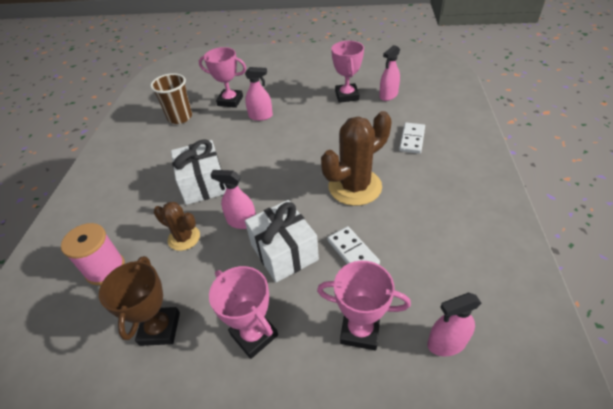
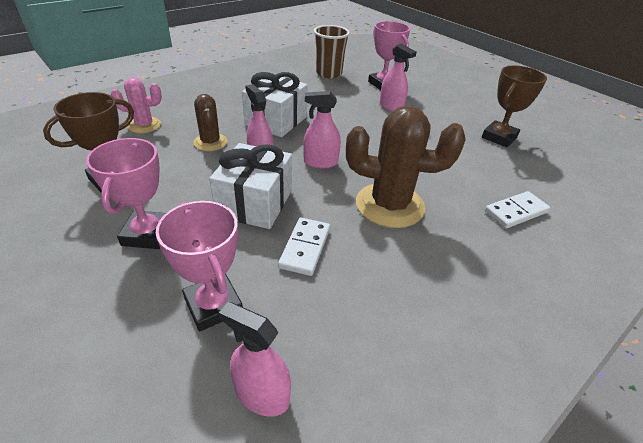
camera: 40 degrees right, 5 degrees down
(105, 269) = (144, 125): pink spool -> pink cactus
(347, 96) = (499, 137): pink trophy -> brown trophy
(388, 95) = (549, 162): pink spray bottle -> pink spray bottle (320, 162)

